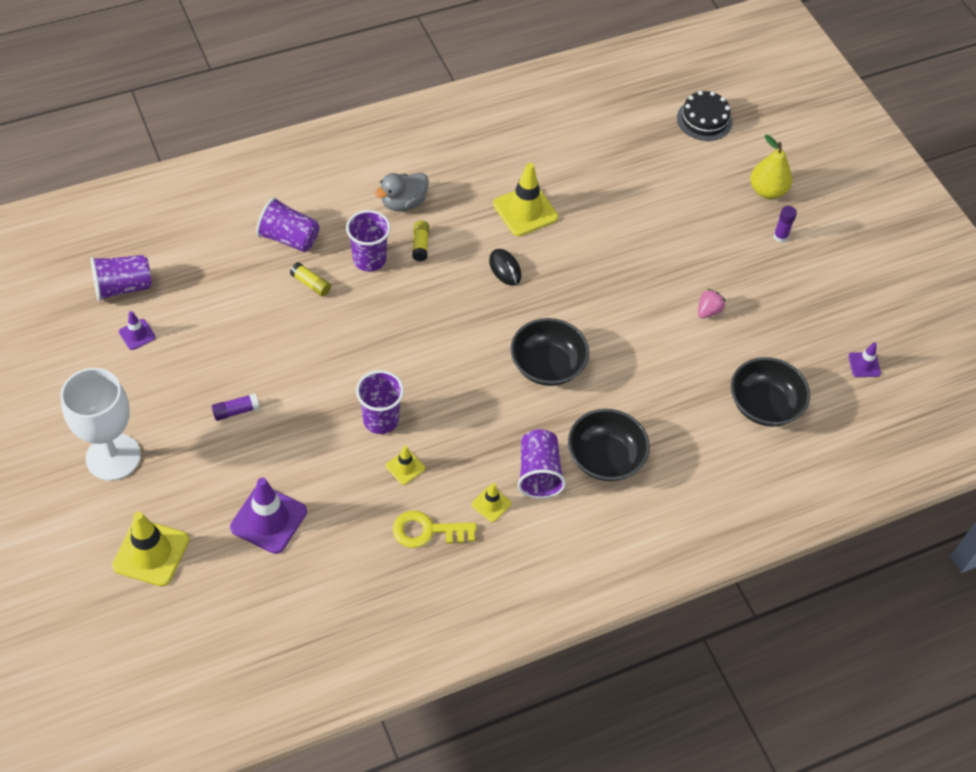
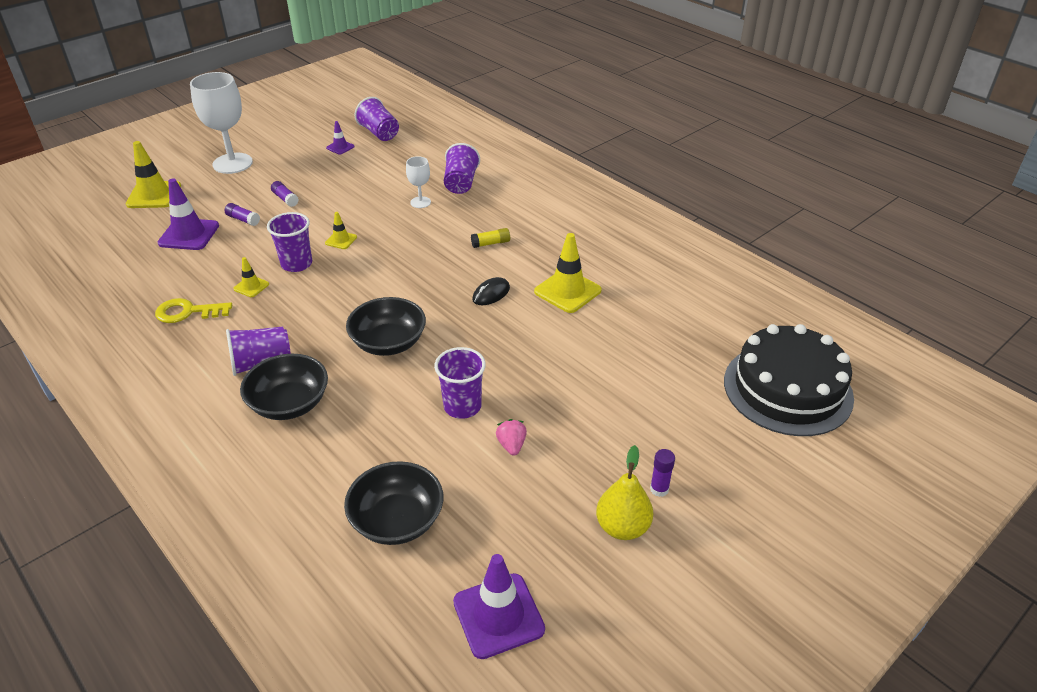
camera: 75 degrees right, 15 degrees down
(262, 460) = (243, 220): none -> purple glue stick
(311, 284) = (420, 202): yellow glue stick -> white goblet
(369, 259) = (460, 222): purple cup -> purple cup (462, 406)
(403, 203) = (531, 225): grey duck -> none
(427, 531) = (188, 312): yellow key -> yellow key turned 75 degrees counterclockwise
(491, 504) = (221, 342): yellow traffic cone -> yellow traffic cone (341, 240)
(704, 120) = (787, 389): black cake -> black cake, size x1.88
(708, 311) = (511, 445): pink strawberry -> pink strawberry turned 120 degrees counterclockwise
(767, 191) = (723, 464): yellow pear -> yellow pear (622, 527)
(864, 365) = (498, 615): purple traffic cone -> purple traffic cone, size x1.92

